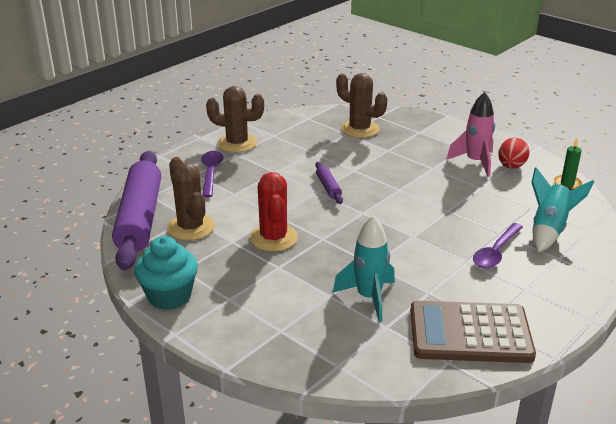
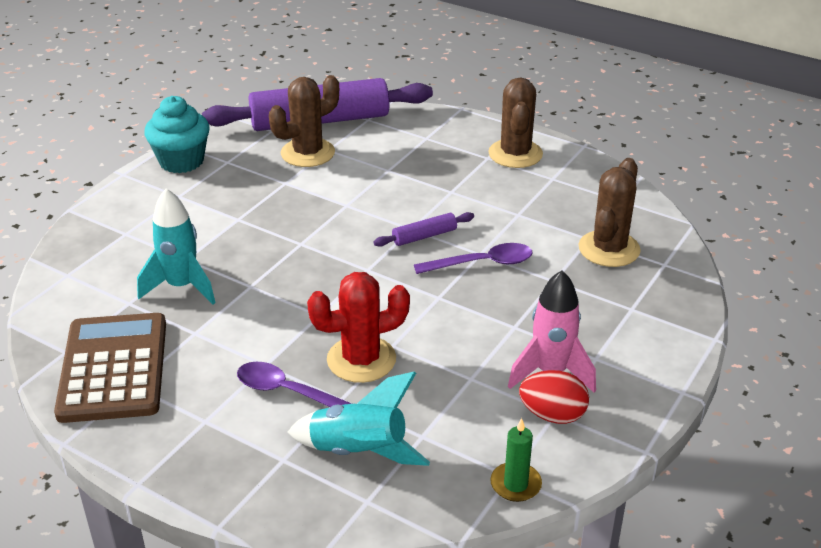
camera: 80 degrees right, 5 degrees up
(211, 173) = (432, 147): purple spoon -> purple spoon (482, 263)
(273, 238) = (295, 208): red cactus -> red cactus (361, 359)

